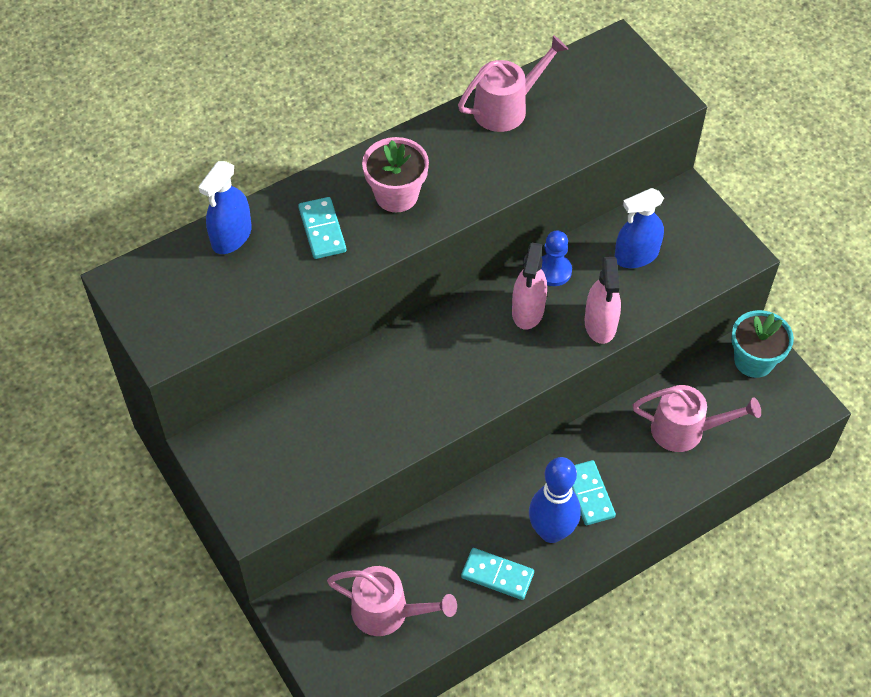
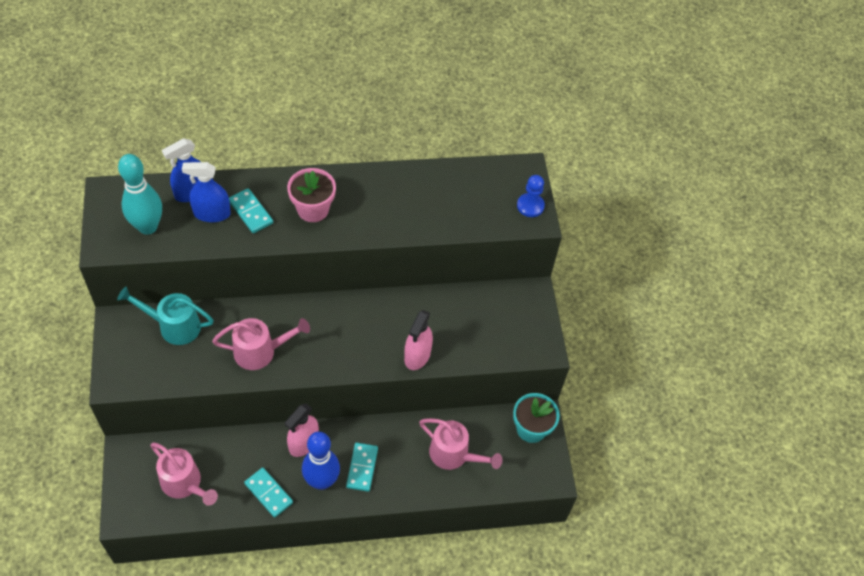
camera: 20 degrees right, 0 degrees up
(204, 301) = (148, 227): none -> turquoise bowling pin
(282, 419) = (173, 326): none -> turquoise watering can
(322, 230) = (251, 212): turquoise domino -> turquoise domino turned 45 degrees counterclockwise
(507, 107) = (424, 181): pink watering can -> pink watering can (261, 351)
(528, 310) = (375, 325): pink spray bottle -> pink spray bottle (303, 443)
(553, 271) = (409, 306): blue pawn -> blue pawn (530, 206)
(636, 255) = (472, 320): blue spray bottle -> blue spray bottle (212, 213)

